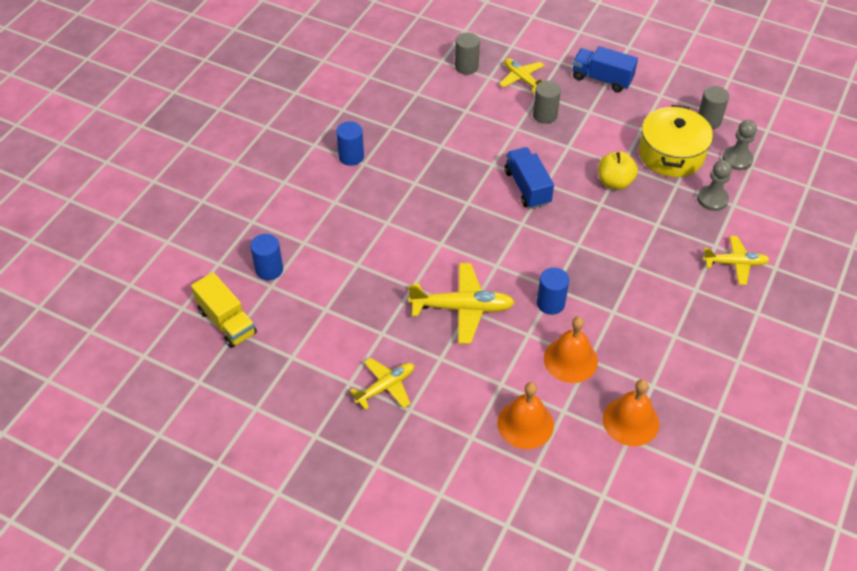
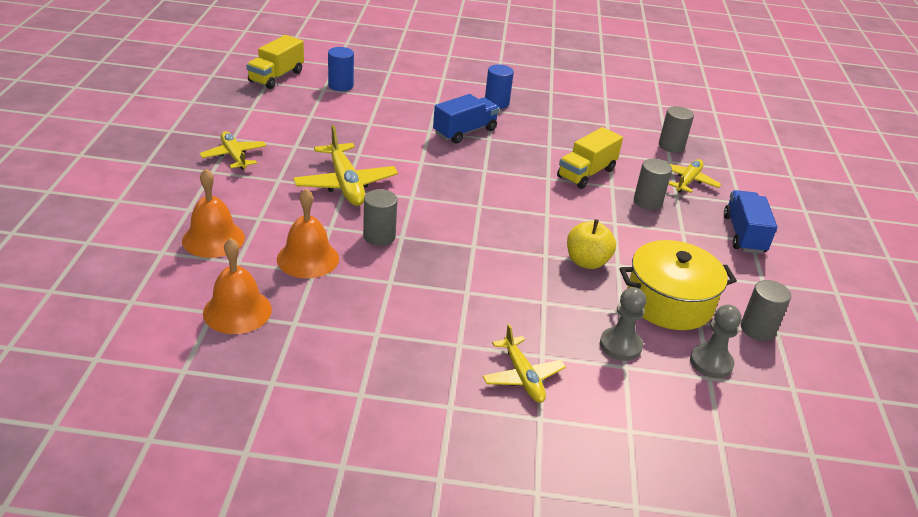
camera: 65 degrees right, 15 degrees down
(386, 387) = (234, 156): yellow plane -> yellow plane turned 150 degrees counterclockwise
(493, 137) = (586, 173): none -> yellow truck
(527, 187) = (532, 203): blue truck -> blue truck (465, 132)
(550, 303) = (379, 236): blue cylinder -> grey cylinder

